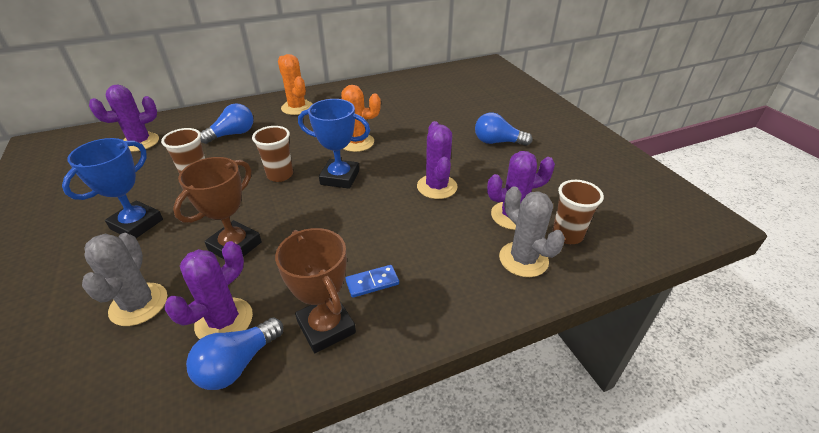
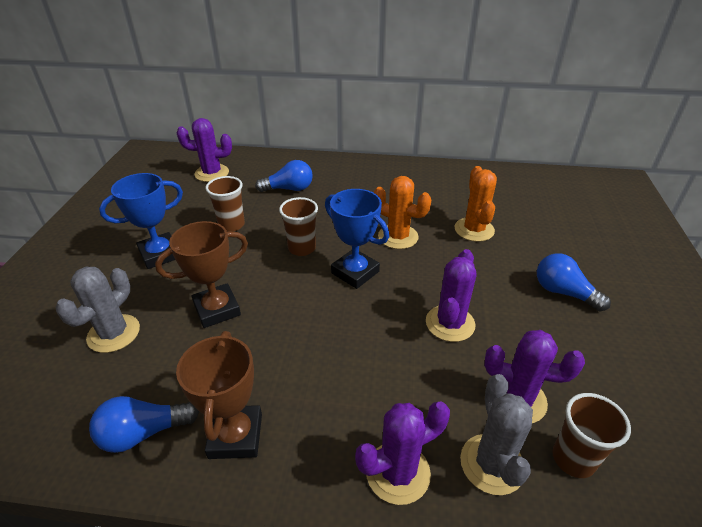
camera: 30 degrees right, 0 degrees up
(224, 321) = (161, 383): purple cactus -> purple cactus (398, 472)
(297, 107) = (365, 177): orange cactus -> orange cactus (474, 230)
(372, 282) = (308, 408): blue domino -> none

